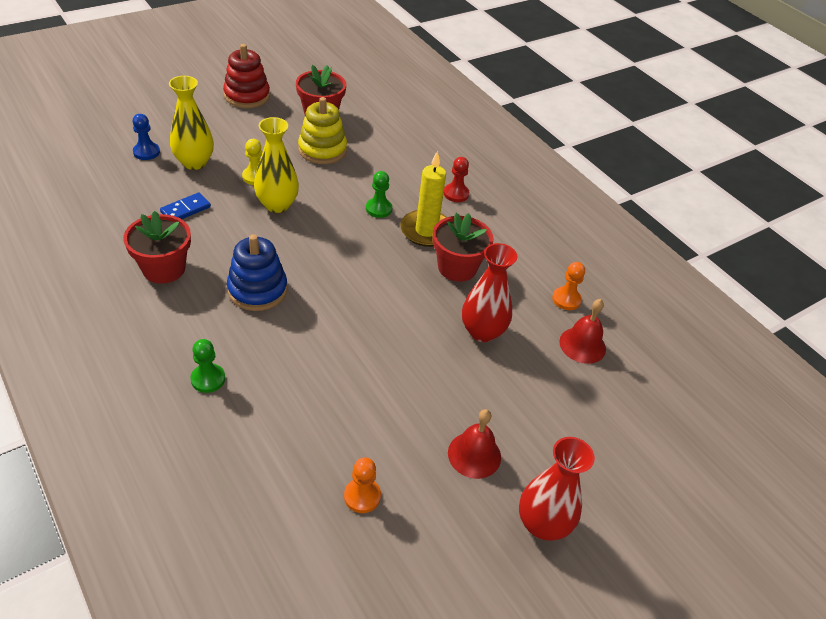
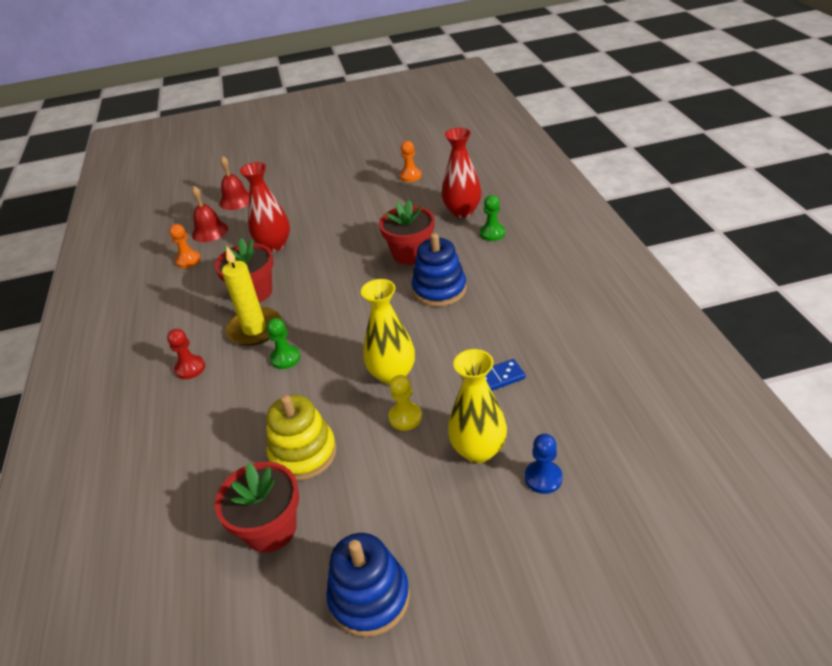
camera: 150 degrees left, 5 degrees down
(164, 269) = (523, 315): red flower pot -> red flower pot (410, 254)
(247, 96) = (369, 597): red stacking toy -> blue stacking toy
(474, 455) = (334, 186): red bell -> red bell (236, 200)
(542, 524) = (319, 161): red vase -> red vase (462, 211)

